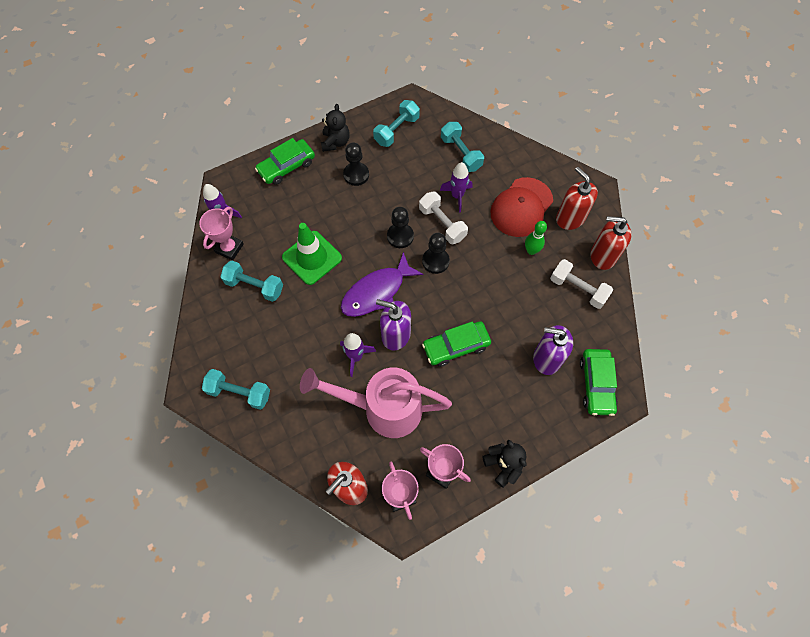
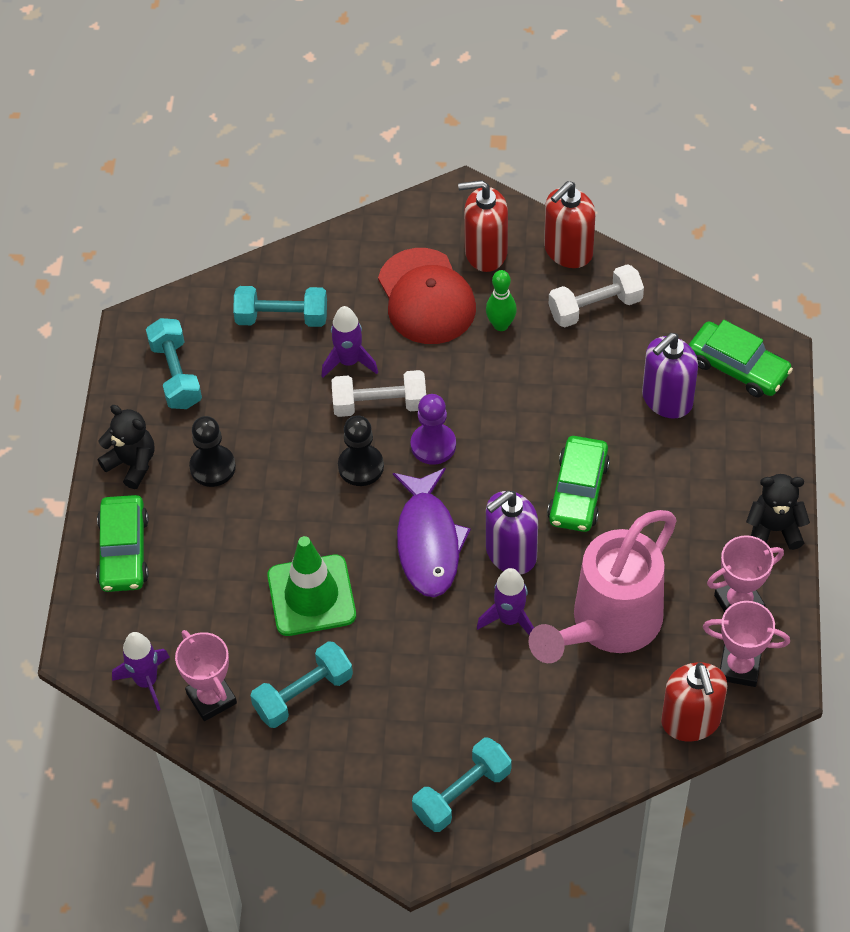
camera: 55 degrees left, 10 degrees down
(435, 261) = (433, 445): black pawn -> purple pawn

